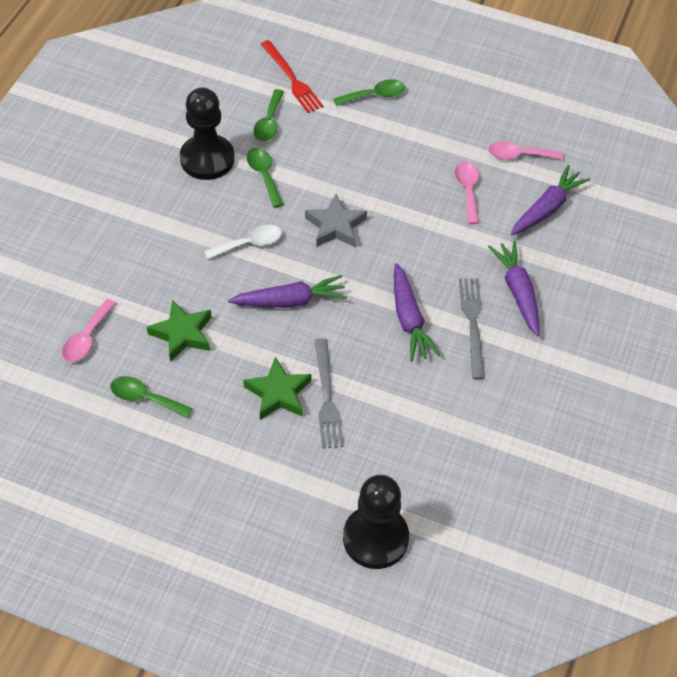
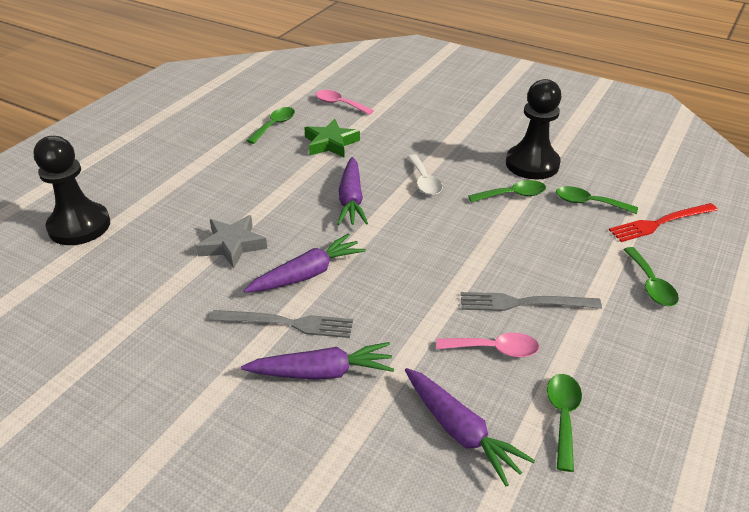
camera: 100 degrees right, 15 degrees down
(278, 393) = (252, 186): green star -> none
(327, 397) = (235, 212): grey fork -> grey fork (524, 303)
(335, 226) = (442, 235): grey star -> grey star (232, 245)
(409, 319) = (307, 274): purple carrot -> purple carrot turned 150 degrees clockwise
(519, 155) = (563, 416): pink spoon -> green spoon

